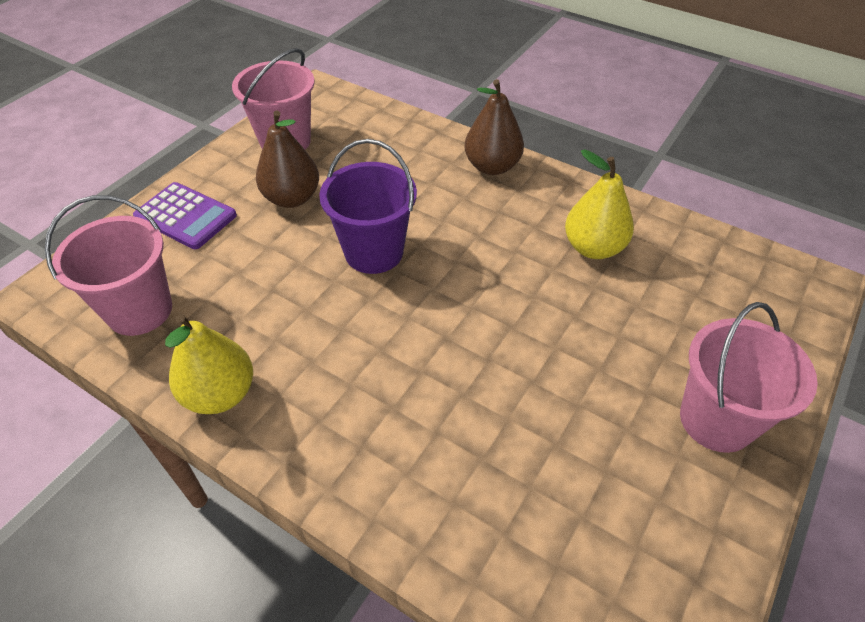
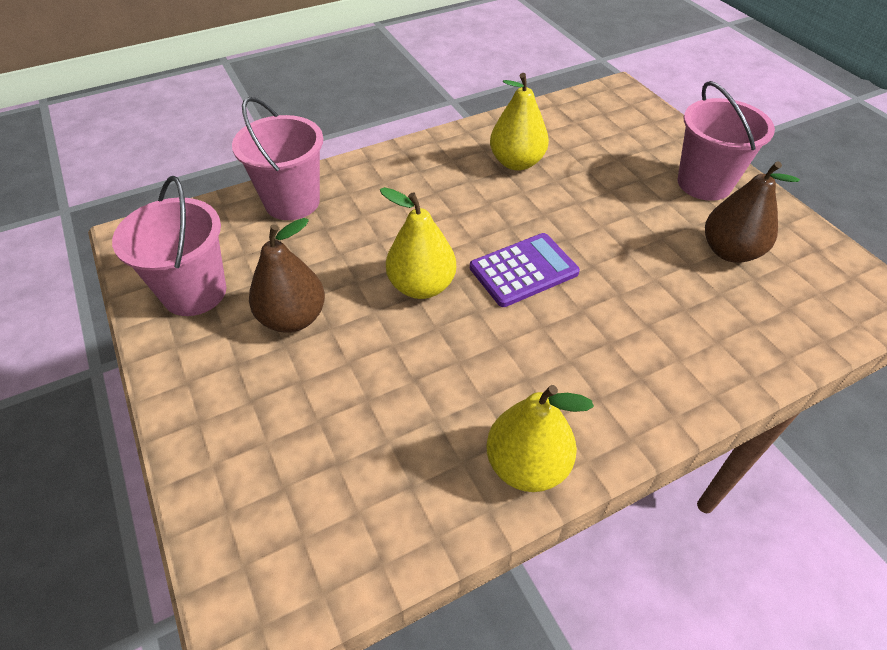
camera: 60 degrees left, 0 degrees up
(139, 310) = (358, 509): pink bucket -> pink bucket (292, 202)
(185, 216) = (236, 421): purple calculator -> purple calculator (524, 270)
(374, 252) = (421, 286): purple bucket -> yellow pear
(492, 166) = (377, 172): brown pear -> brown pear (730, 251)

